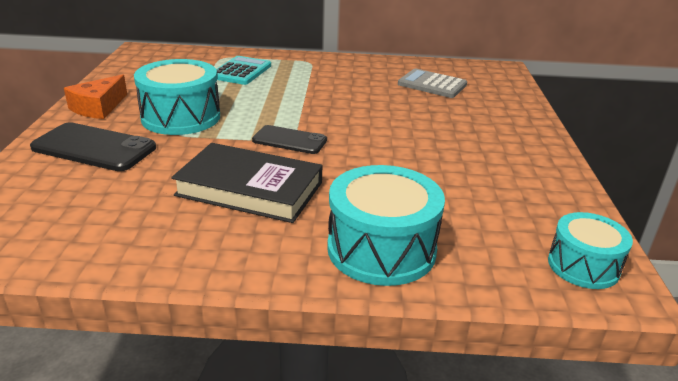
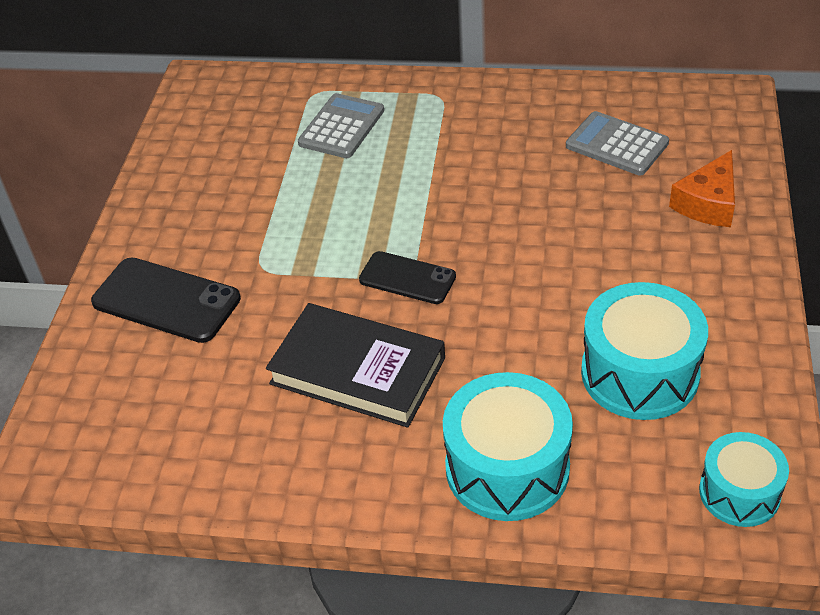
camera: 10 degrees right, 15 degrees up
(98, 107) = (159, 219): orange cheese -> orange cheese (708, 203)
(181, 117) = (266, 235): turquoise drum -> turquoise drum (639, 373)
(241, 71) = (342, 127): turquoise calculator -> grey calculator

